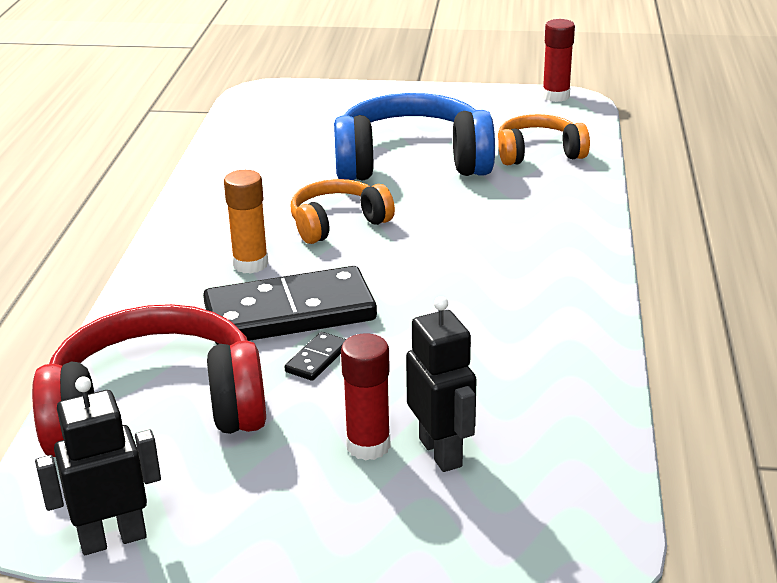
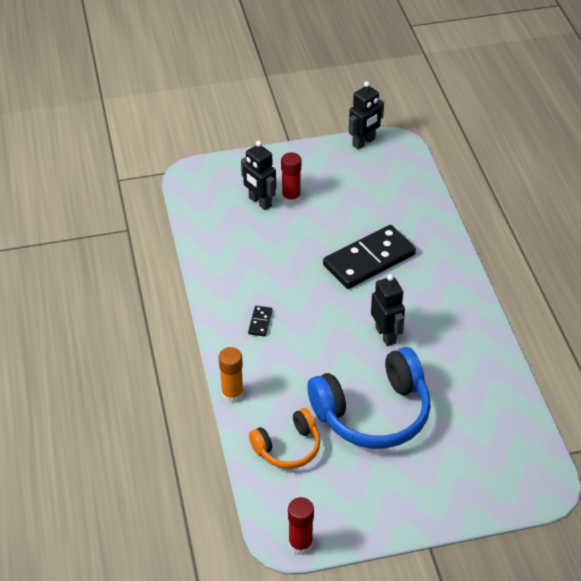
camera: 160 degrees right, 15 degrees up
(156, 410) = (391, 194): red headphones -> none
(250, 264) = (413, 289): orange glue stick -> orange glue stick (232, 394)
(317, 359) = (338, 235): black domino -> black domino (260, 322)
(338, 223) = (386, 335): orange headphones -> black robot

